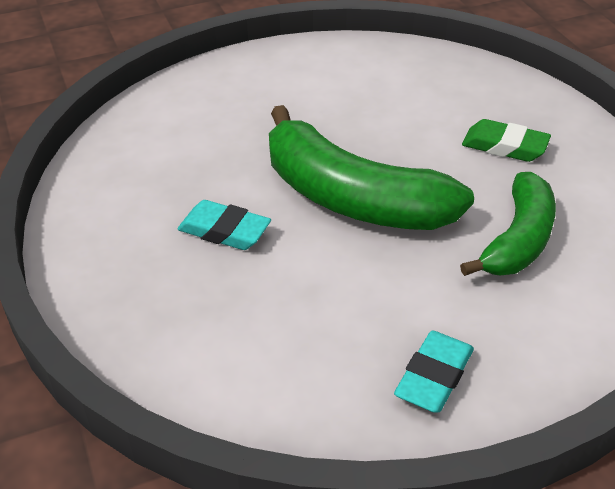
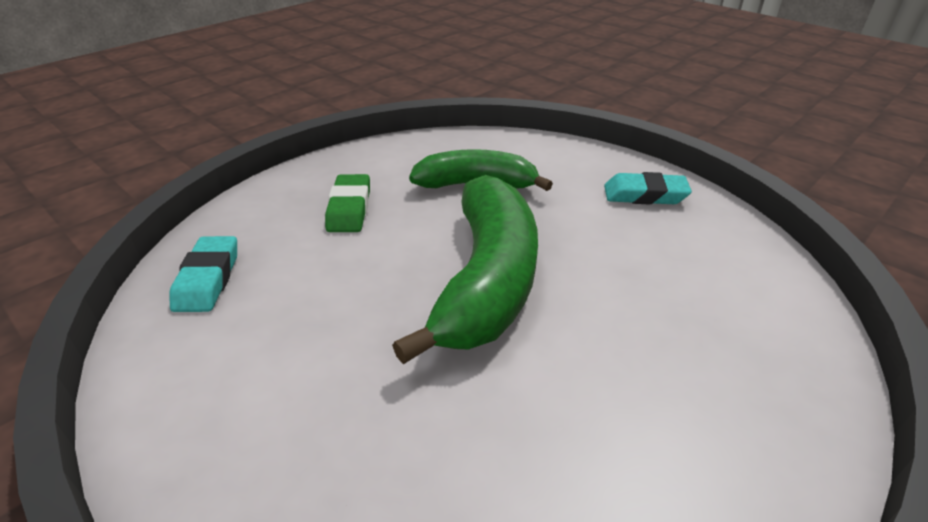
camera: 115 degrees left, 5 degrees down
(224, 231) = (611, 360): turquoise eraser -> turquoise eraser (208, 279)

